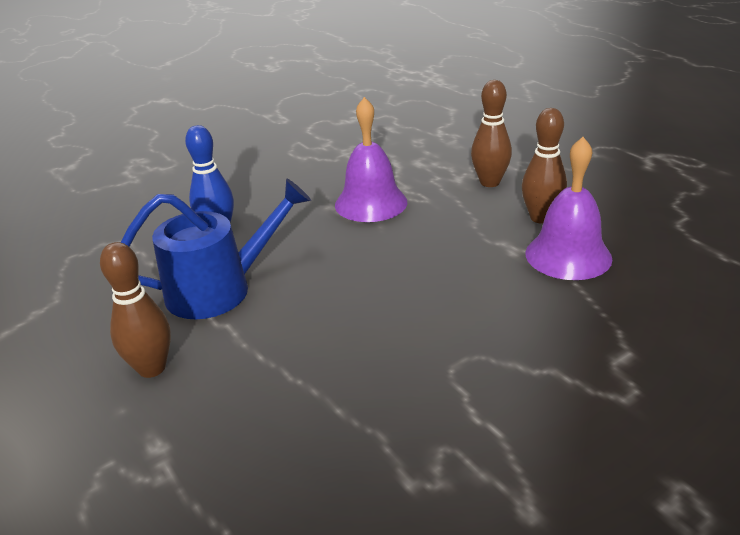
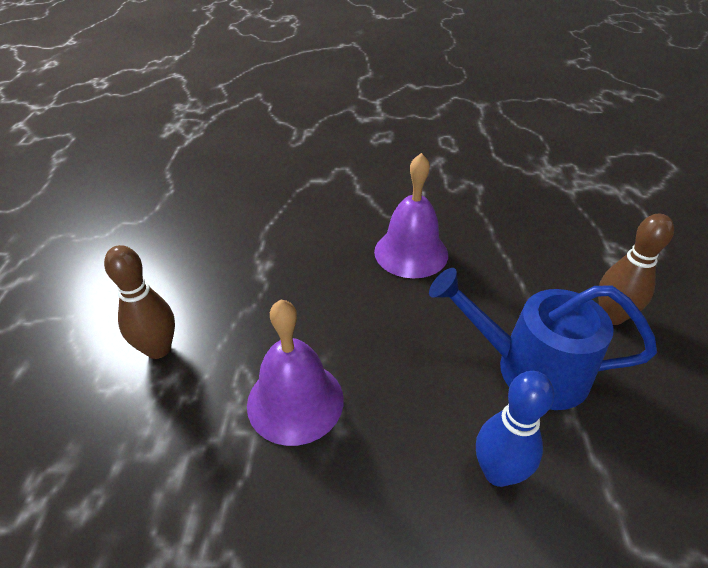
camera: 145 degrees left, 10 degrees up
(541, 218) = (199, 279): brown bowling pin -> none
(568, 255) = (241, 240): purple bell -> purple bell (411, 252)

